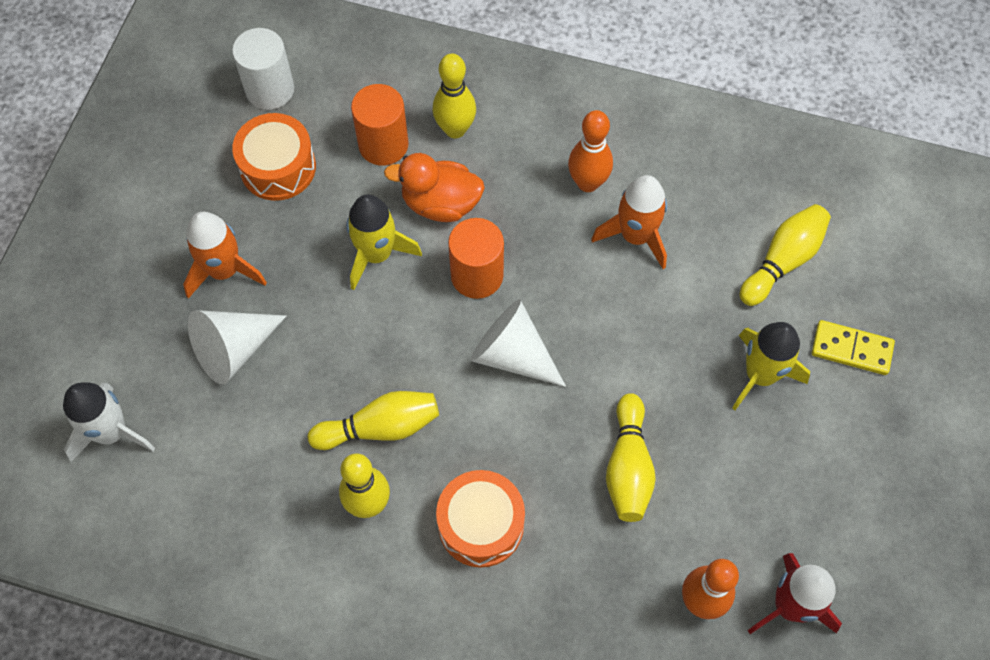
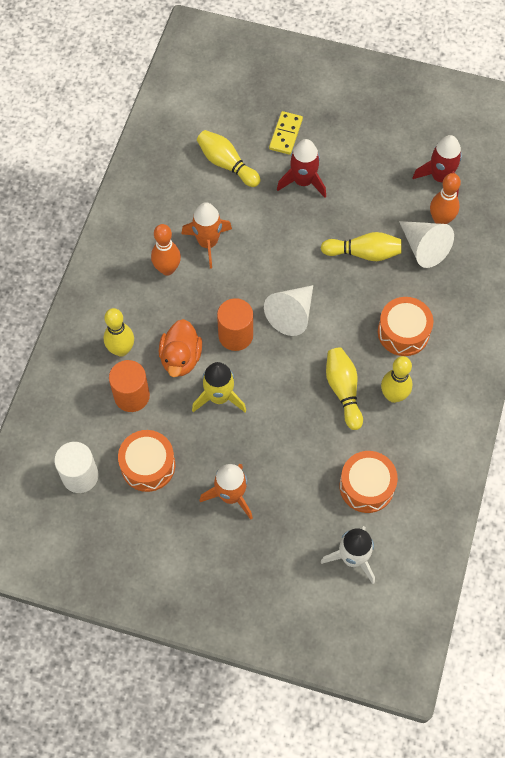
camera: 90 degrees left, 0 degrees up
(220, 456) = (366, 486): none -> orange drum
(234, 350) = (291, 484): white cone -> white cone (423, 248)
(760, 375) = (303, 181): yellow rocket -> red rocket

